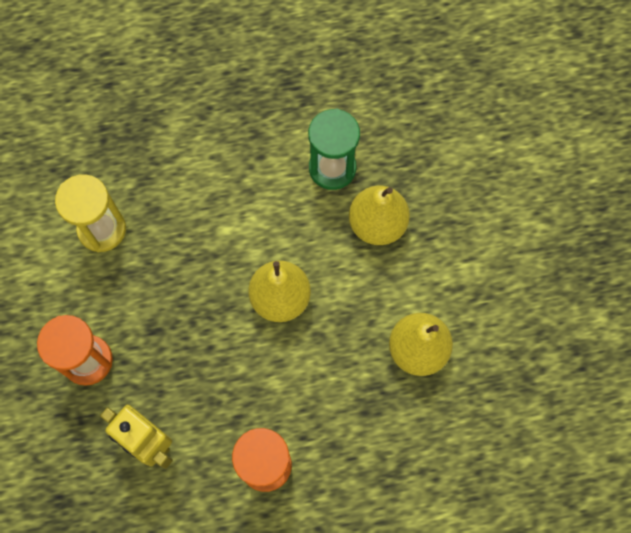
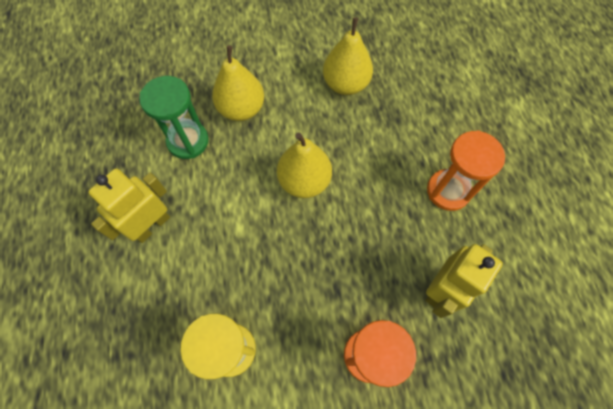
camera: 90 degrees left, 5 degrees down
(231, 143) = (152, 225): none -> yellow robot

